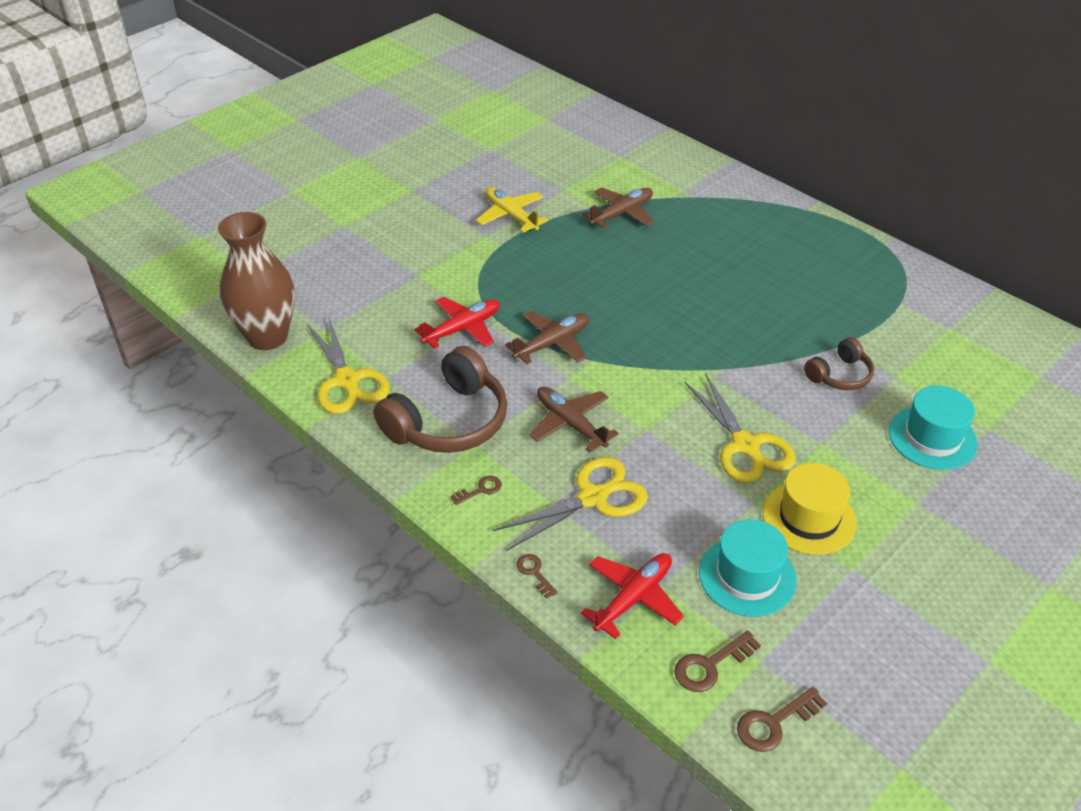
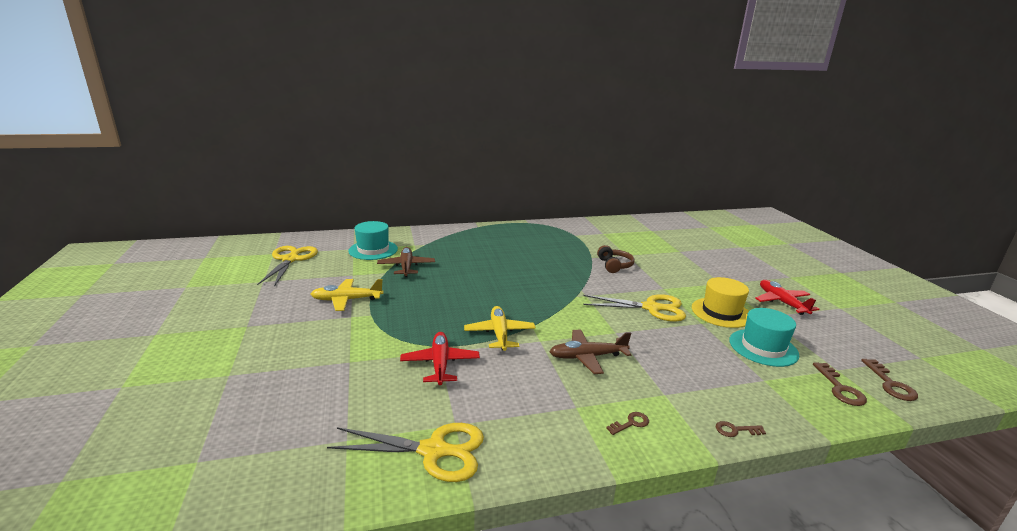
camera: 60 degrees left, 20 degrees down
(267, 337) = (306, 486): brown vase -> none
(448, 421) = (539, 410): brown headphones -> none
(480, 490) = (631, 423): brown key -> brown key turned 60 degrees clockwise
(552, 343) = (499, 334): brown plane -> yellow plane
(594, 497) = (667, 375): yellow scissors -> yellow scissors (291, 259)
(633, 598) = (772, 395): red plane -> red plane (782, 302)
(932, 438) = (677, 263): turquoise hat -> turquoise hat (373, 250)

